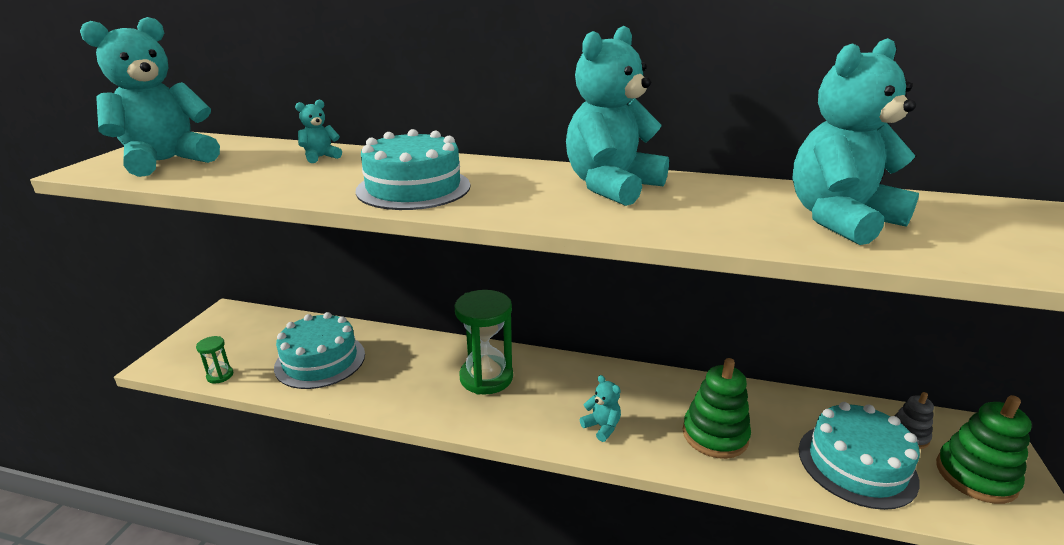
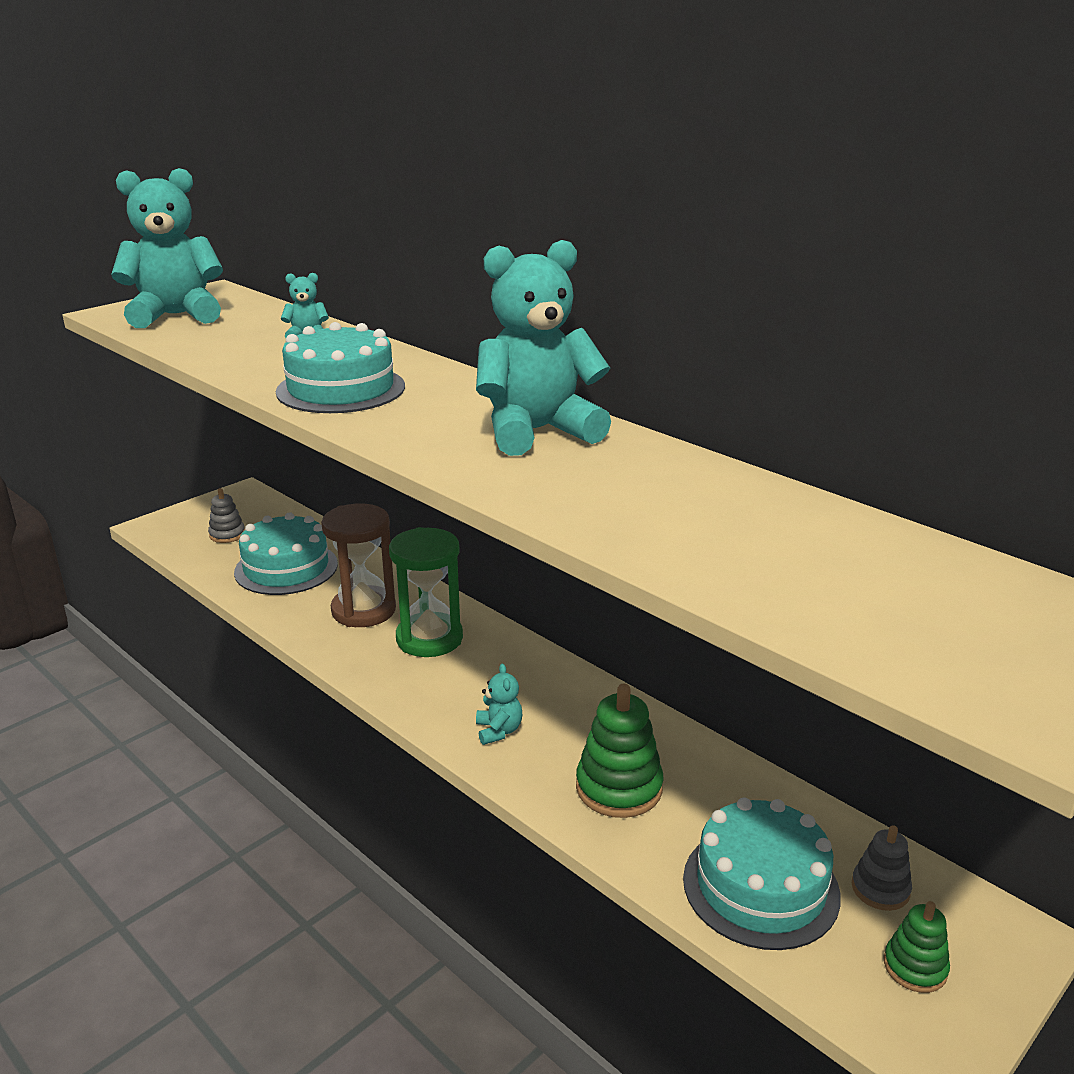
camera: 30 degrees right, 0 degrees up
(220, 376) = (190, 554): green hourglass -> none
(241, 349) = (227, 534): none -> grey stacking toy
(416, 373) = (363, 610): none -> brown hourglass
(840, 220) = (726, 531): turquoise teddy bear -> none
(975, 476) = (915, 967): green stacking toy -> green stacking toy, size x0.58

